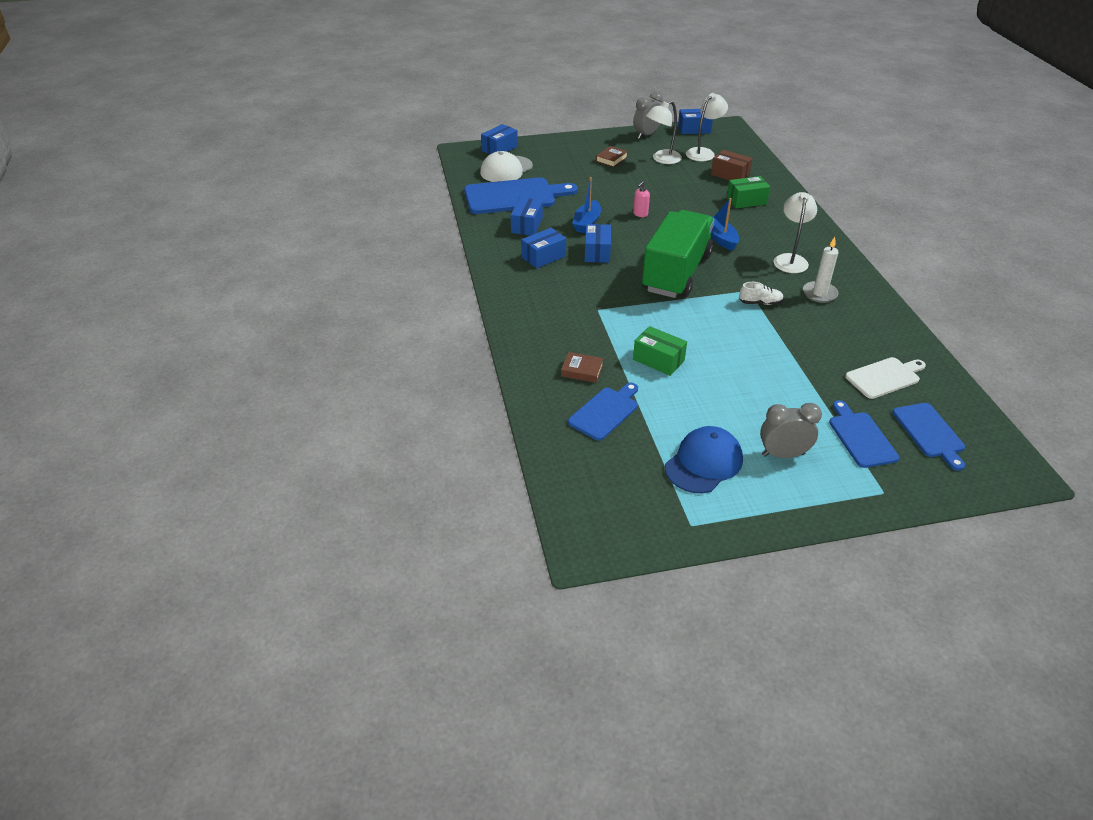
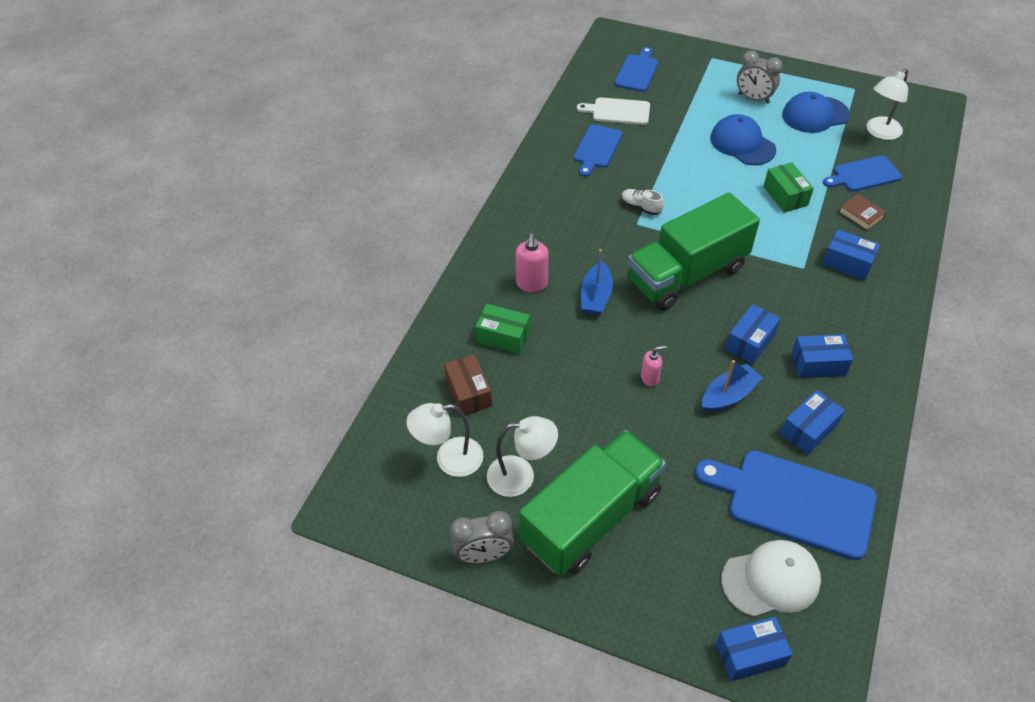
camera: 145 degrees left, 10 degrees up
(611, 159) = (591, 517): brown book -> green truck
(694, 129) = (399, 528): blue box -> blue box (847, 263)
(741, 395) = (742, 143): none -> blue cap
(767, 229) = (532, 284): none -> pink soap dispenser
(790, 259) = (556, 238): white lamp -> white lamp (879, 132)
(819, 294) = (576, 192): white candle -> none
(860, 437) = (687, 87): blue cutting board -> blue cutting board (597, 148)

